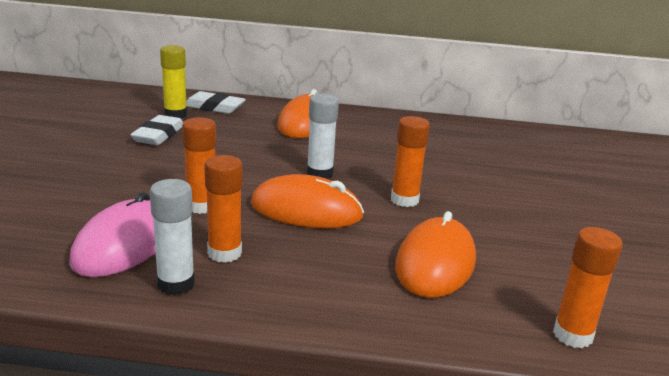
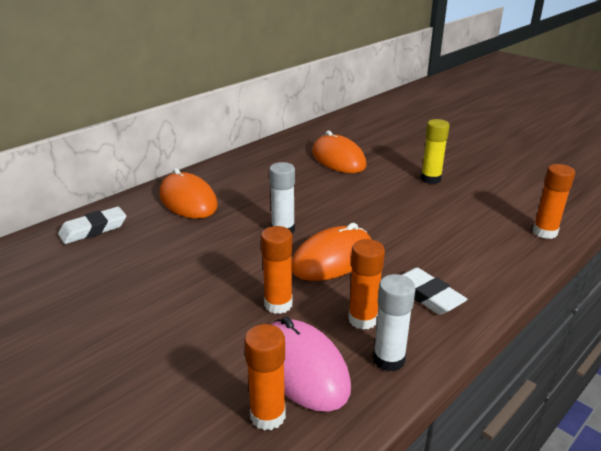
camera: 50 degrees left, 5 degrees up
(158, 135) = (112, 280): white eraser -> white eraser (426, 295)
(175, 114) = (78, 255): yellow glue stick -> yellow glue stick (430, 179)
(404, 200) = (357, 215): orange glue stick -> orange glue stick (268, 415)
(435, 263) = (444, 239): orange mouse -> orange mouse (338, 159)

